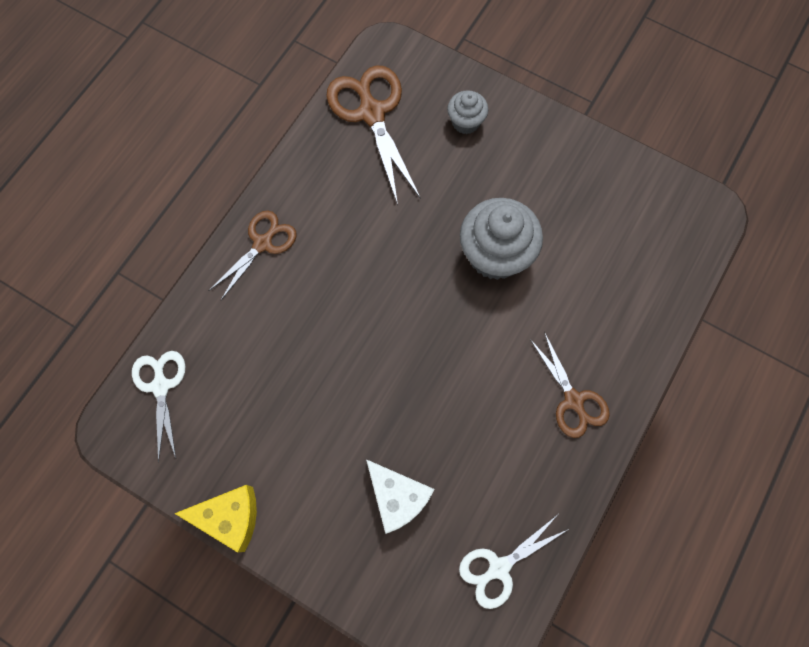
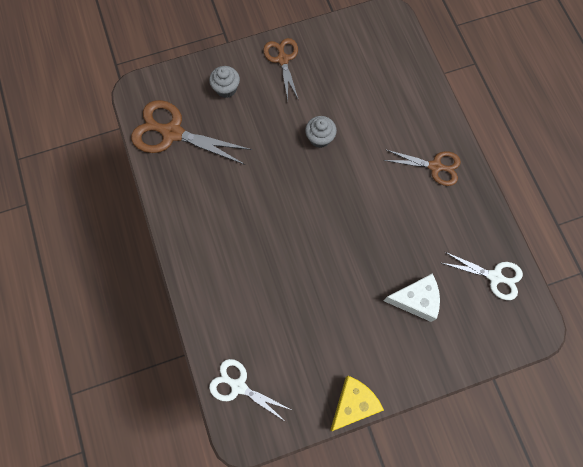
camera: 50 degrees left, 0 degrees up
(262, 244) = (199, 258): brown scissors -> brown scissors (283, 59)
(495, 254) = (320, 138): grey cupcake -> grey cupcake, size x0.54
(499, 567) = (494, 277): white scissors -> white scissors turned 75 degrees counterclockwise

